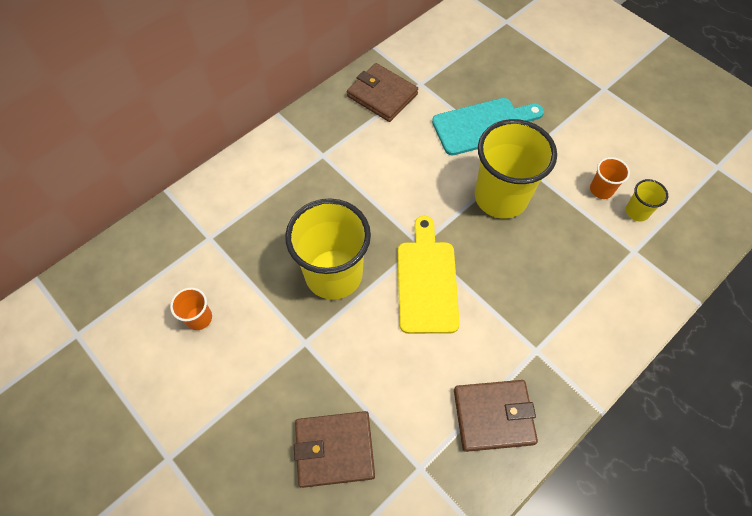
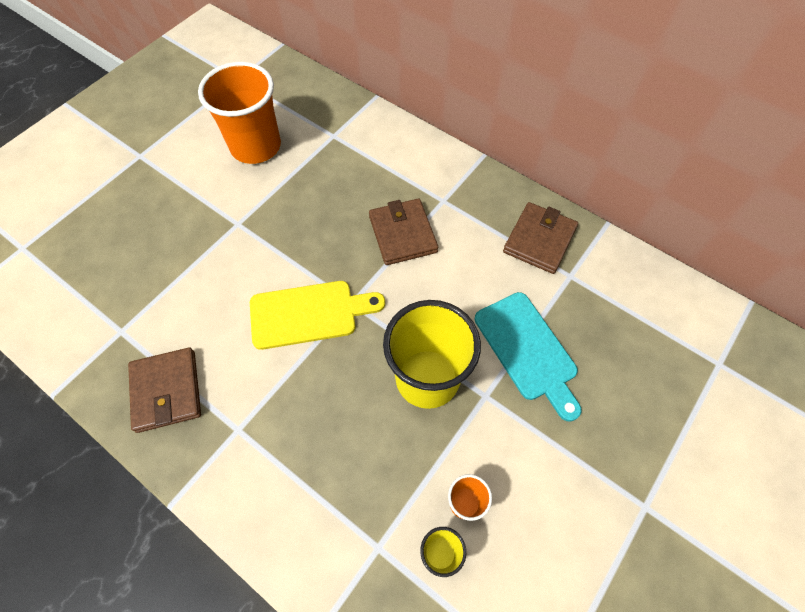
camera: 80 degrees right, 0 degrees up
(199, 318) = (256, 146): orange cup -> orange cup, size x2.26
(333, 274) = (307, 233): yellow cup -> none
(334, 449) = (141, 262): brown wallet -> brown wallet (403, 234)

